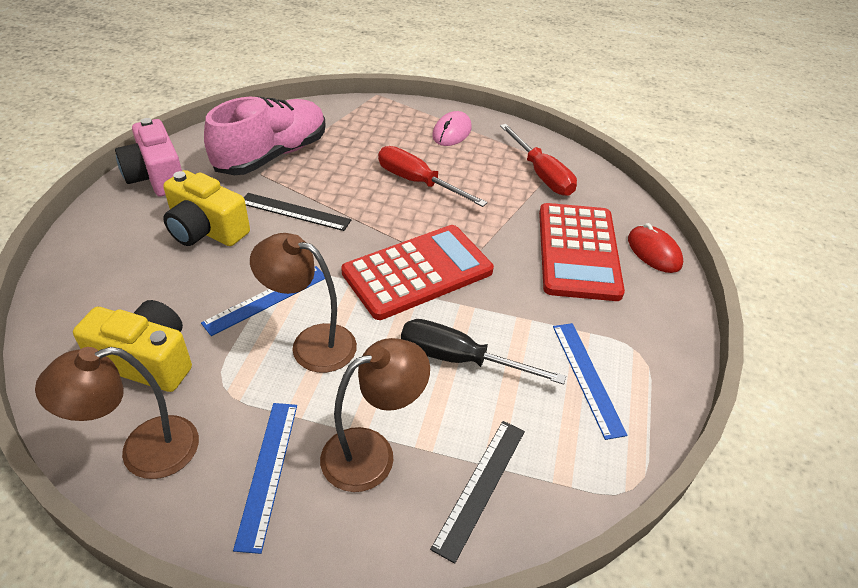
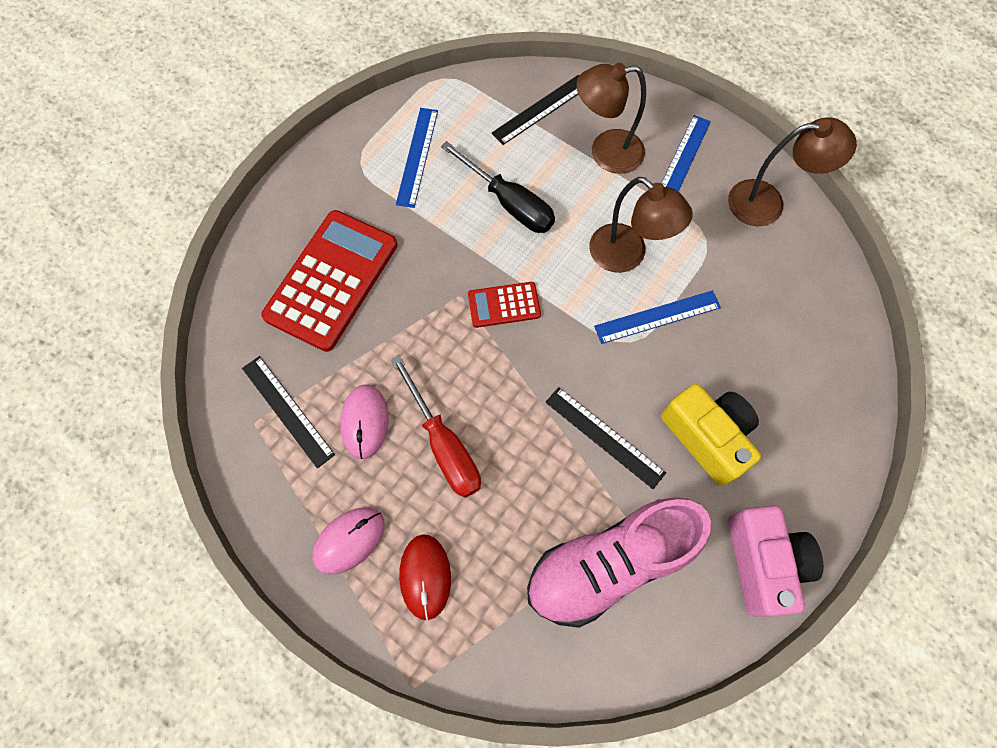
camera: 155 degrees left, 25 degrees up
(147, 360) = (767, 282): yellow camera -> none
(418, 272) = (504, 305): red calculator -> red calculator, size x0.49
(483, 181) = (365, 422): none -> pink mouse
(541, 174) = (287, 411): red screwdriver -> black ruler
(654, 252) = (257, 256): red mouse -> red mouse (425, 576)

